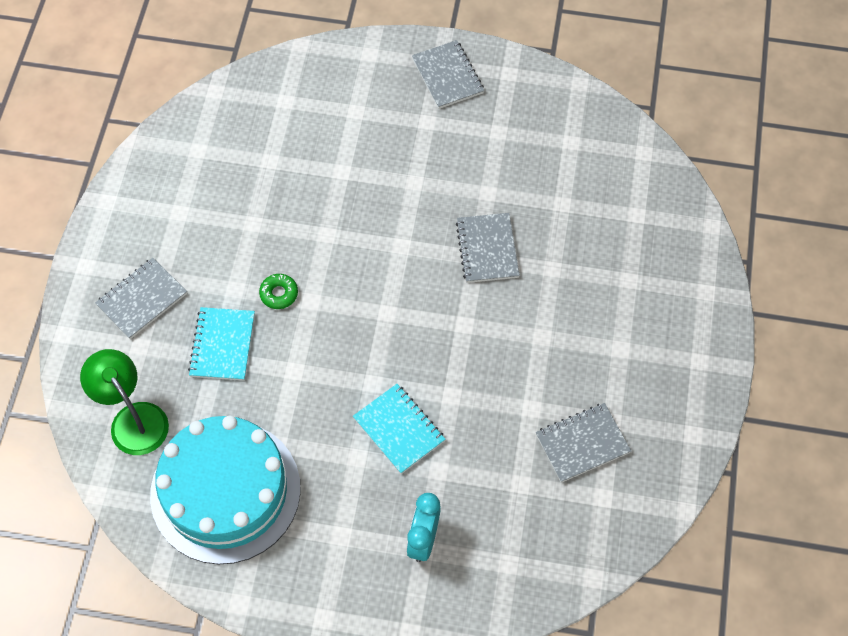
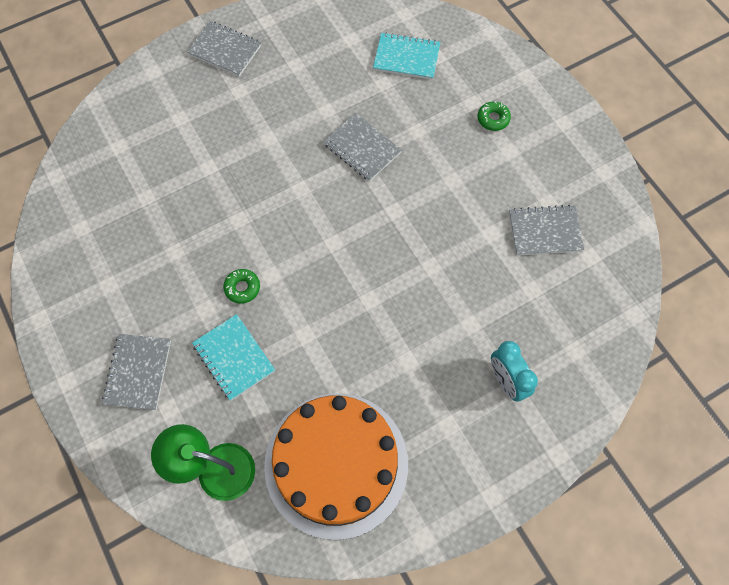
camera: 40 degrees left, 5 degrees up
(225, 491) = (336, 464): turquoise cake -> orange cake
(399, 429) = (418, 317): turquoise notebook -> turquoise notebook (406, 58)
(582, 443) = (545, 231): grey notebook -> grey notebook turned 60 degrees clockwise
(633, 309) = (493, 119): none -> green donut

